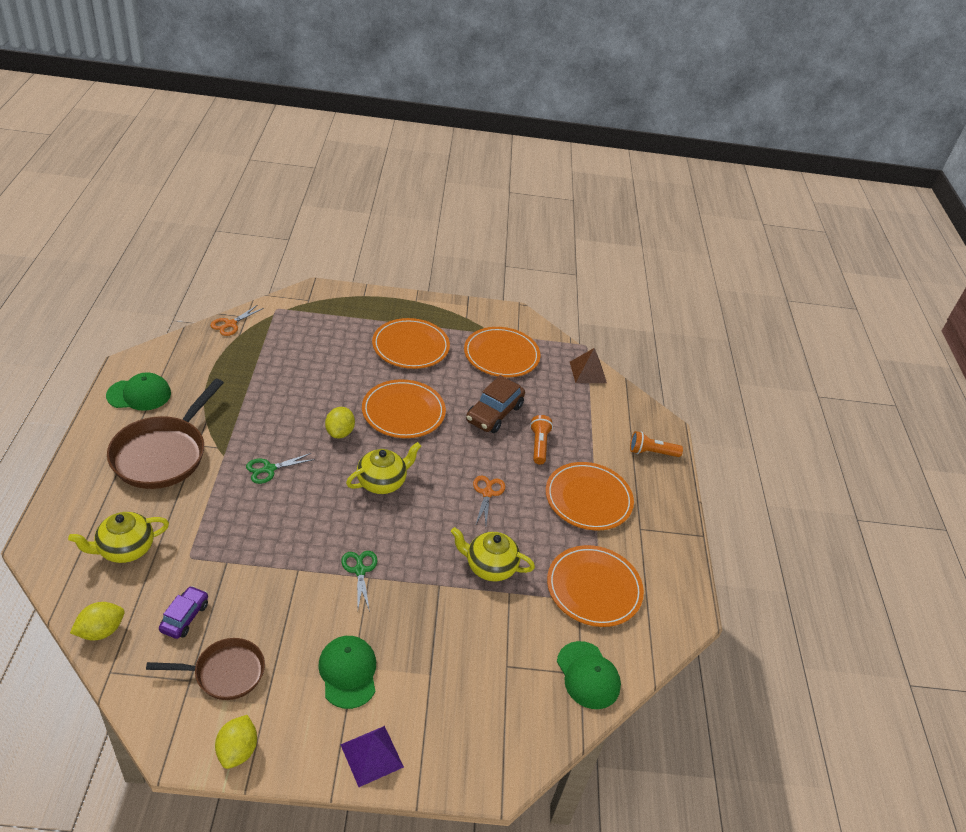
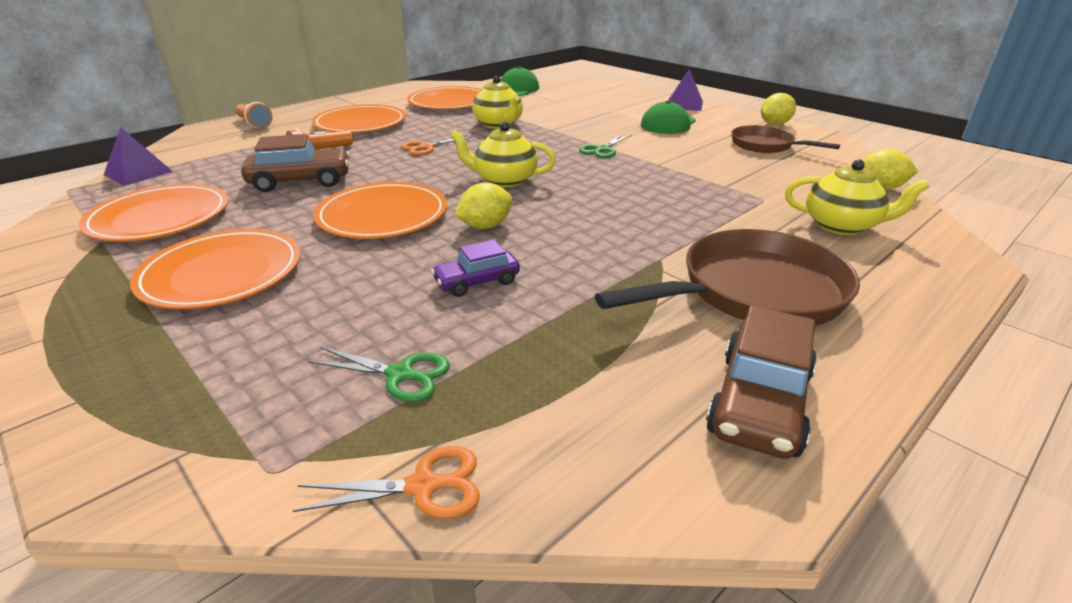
camera: 130 degrees left, 10 degrees down
(139, 394) = (759, 403): green cap -> brown car
(185, 617) = (788, 173): purple car -> purple car (477, 282)
(269, 469) = (613, 227): green scissors -> green scissors (400, 374)
(588, 372) = (138, 173): brown pyramid -> purple pyramid

